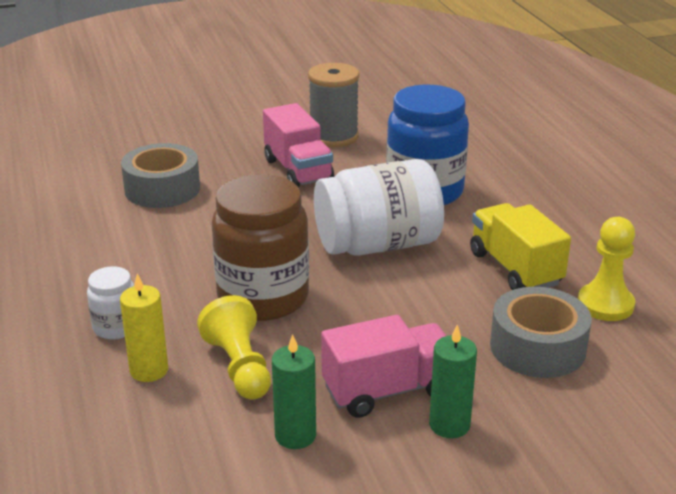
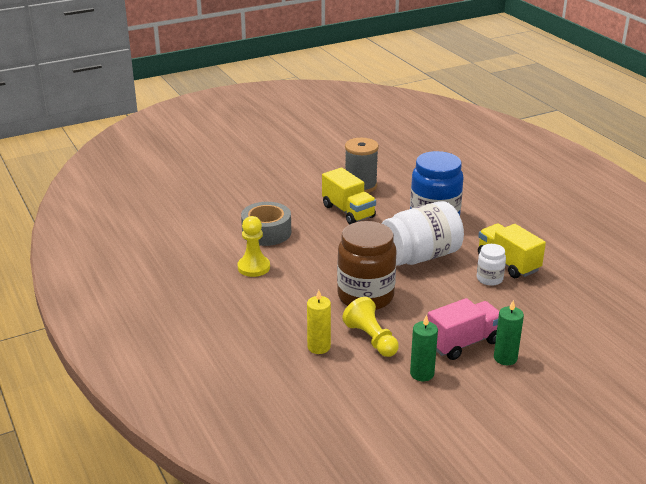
camera: 10 degrees left, 0 degrees up
(116, 327) = (285, 324): white jar -> white jar (489, 279)
(298, 170) = (348, 211): pink truck -> yellow truck
(537, 347) = (538, 309): grey tape -> none
(605, 304) = (567, 280): yellow pawn -> yellow pawn (254, 267)

